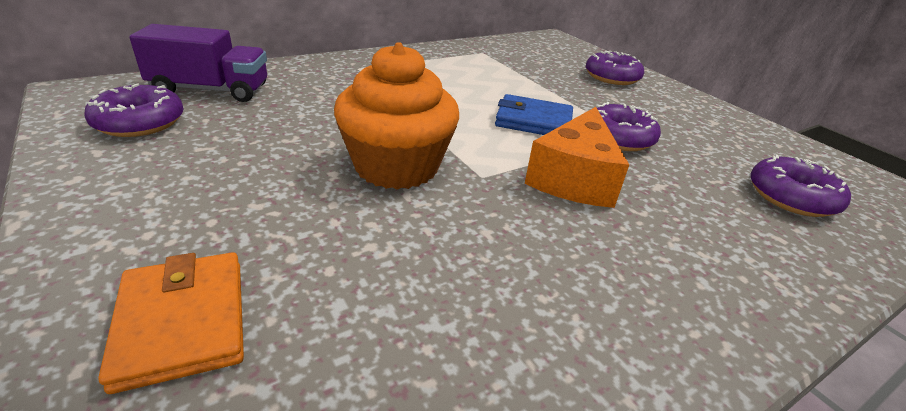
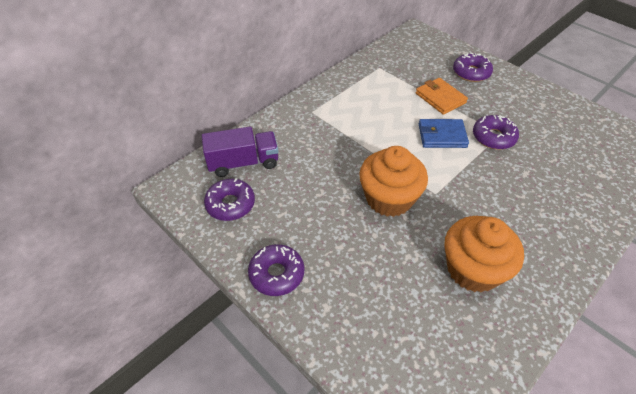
camera: 10 degrees left, 15 degrees up
(182, 322) = (360, 318): orange wallet -> orange wallet (440, 98)
(488, 296) = (473, 269): none -> orange cupcake
(574, 178) = (481, 180): orange cheese -> none
(791, 197) = (592, 162): purple donut -> purple donut (276, 274)

